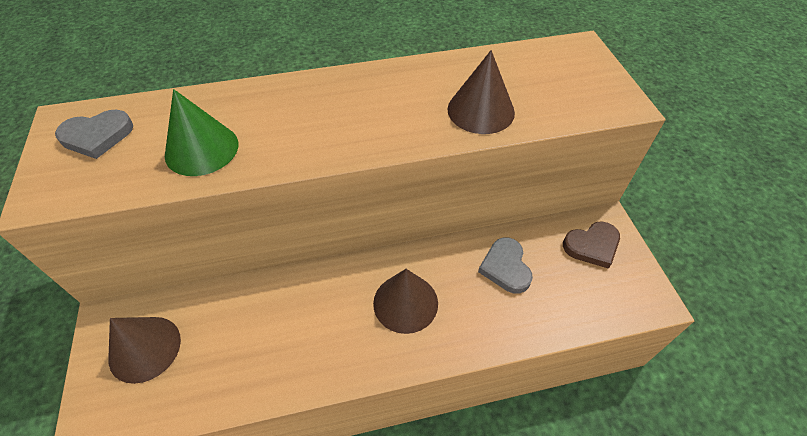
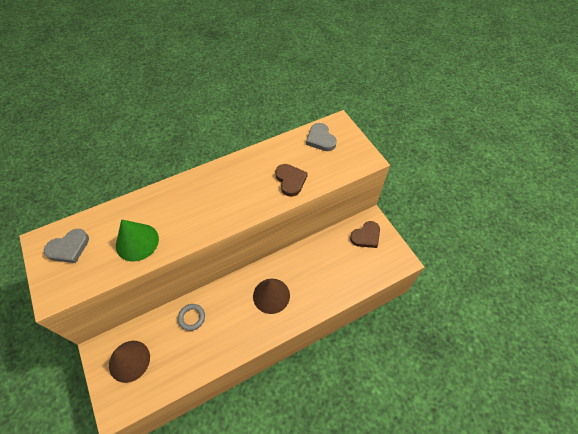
camera: 15 degrees left, 5 degrees up
(265, 306) = (192, 317): none -> grey ring
(481, 110) = (290, 180): brown cone -> brown heart
(505, 267) = (321, 261): grey heart -> grey heart (320, 139)

